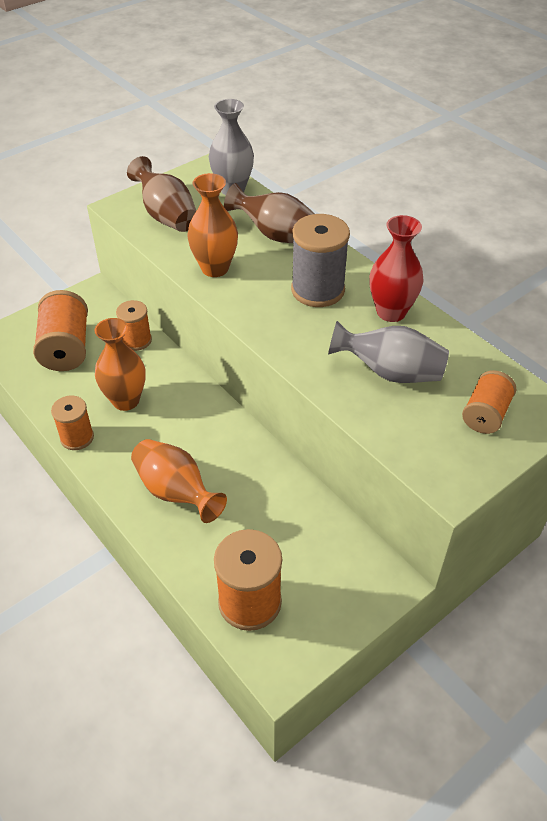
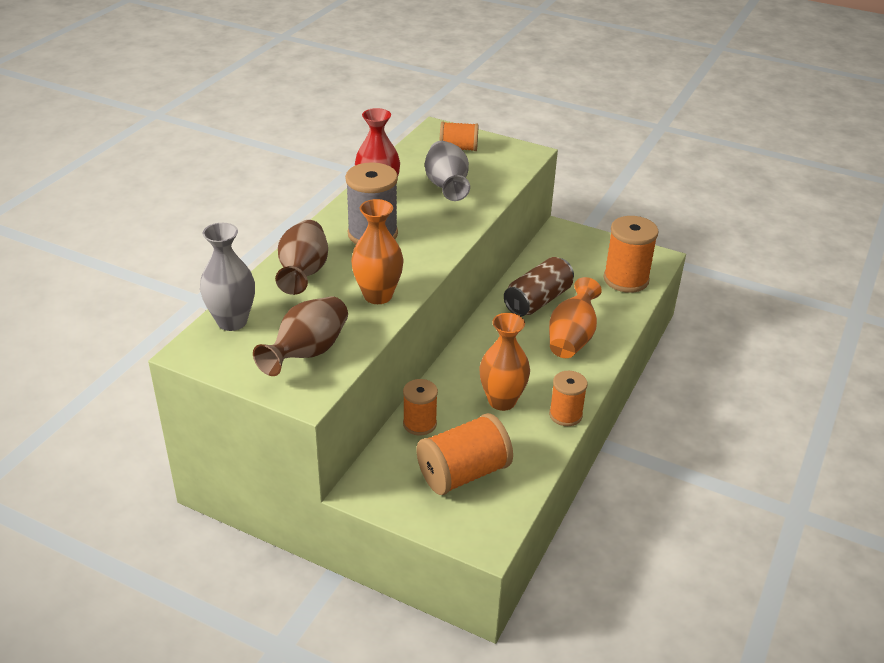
camera: 115 degrees left, 10 degrees down
(254, 490) = (538, 301): none -> brown can

